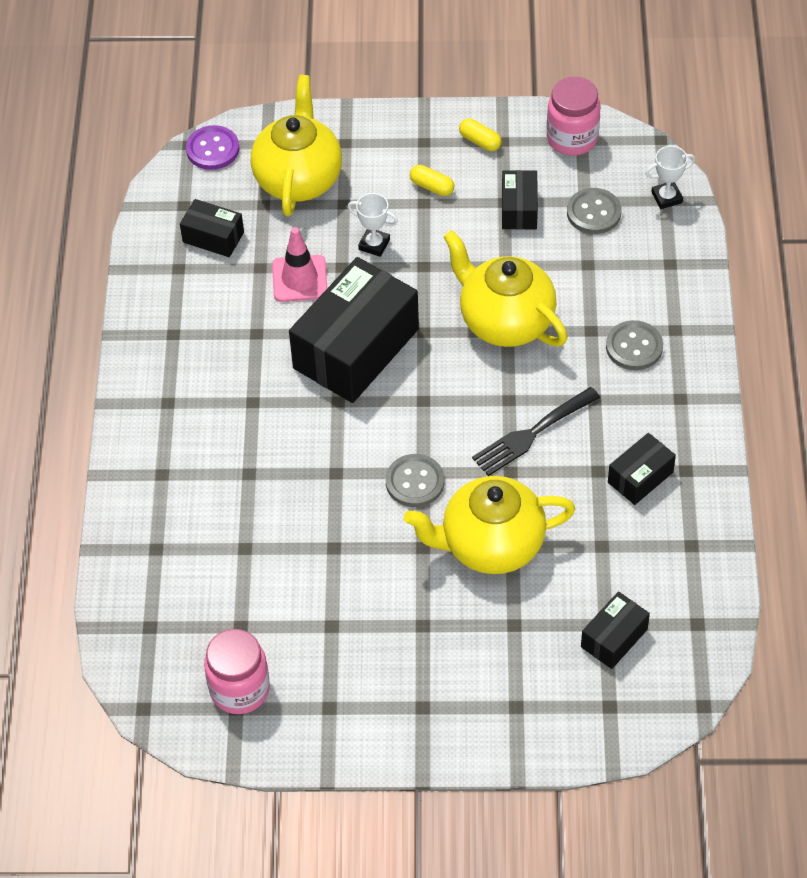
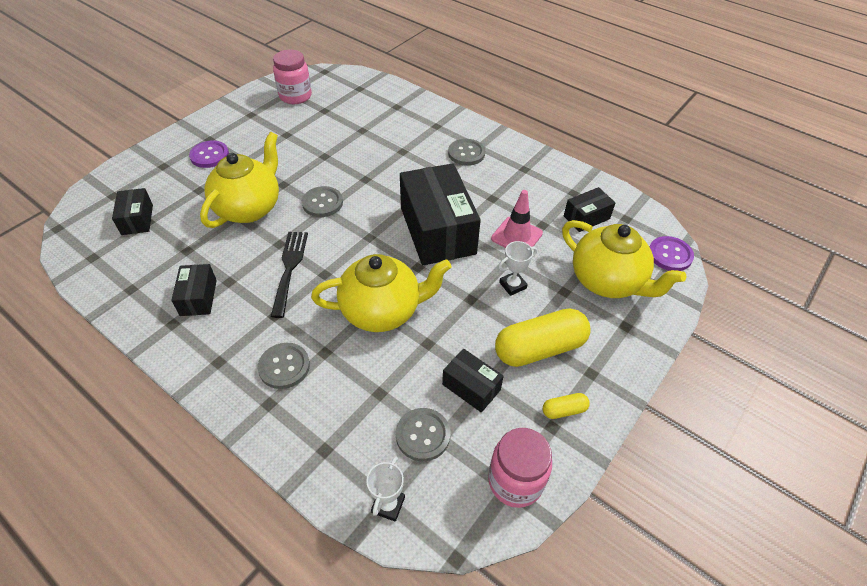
camera: 125 degrees right, 5 degrees down
(194, 406) = (466, 153): none -> grey button
(432, 187) = (539, 348): yellow capsule -> yellow capsule, size x2.21
(450, 673) = (209, 155): none -> purple button

